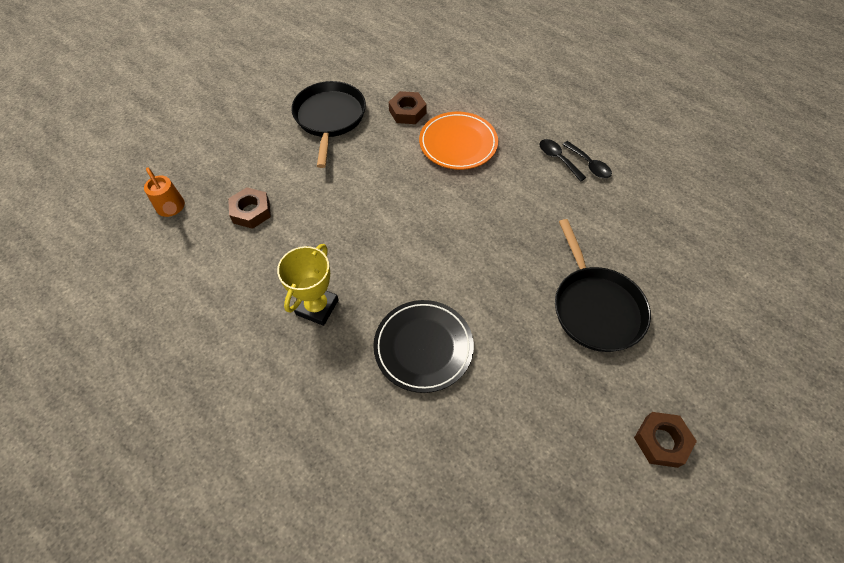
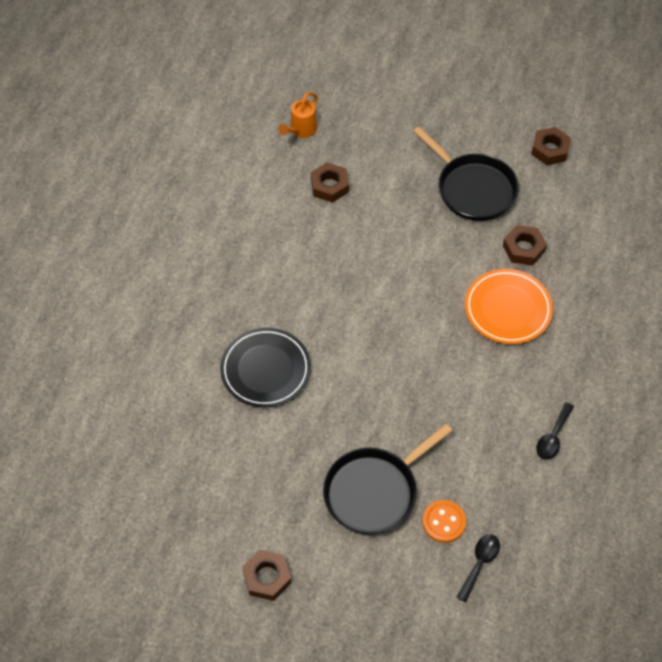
camera: 65 degrees right, 0 degrees up
(317, 307) = (263, 279): yellow trophy -> none
(327, 61) = (550, 150): none -> brown nut
(329, 118) = (473, 189): black pan -> black pan turned 75 degrees clockwise
(558, 159) = (543, 405): black spoon -> black spoon (480, 563)
(643, 268) = (444, 522): none -> orange button

